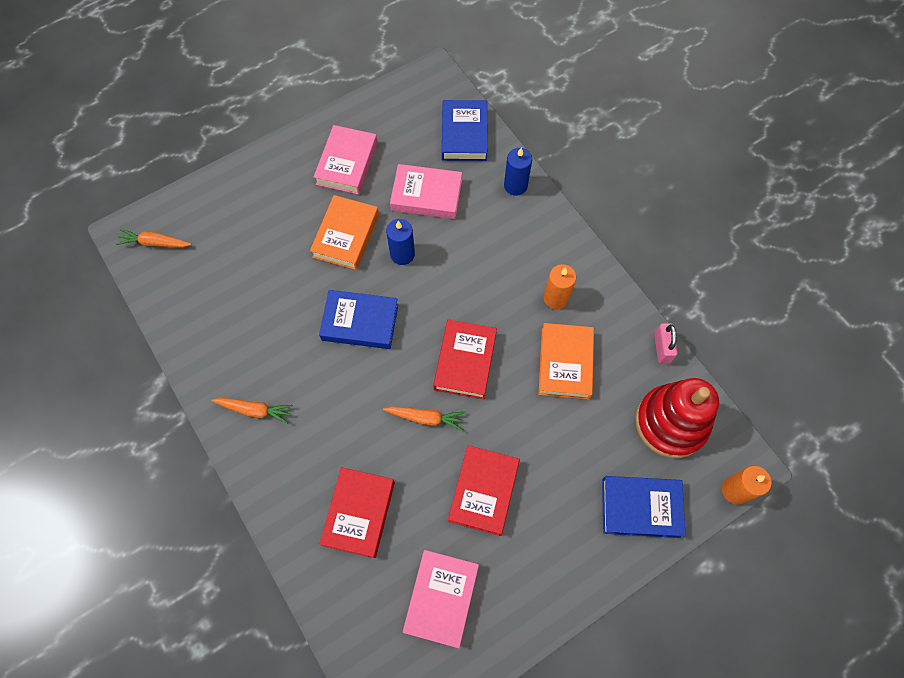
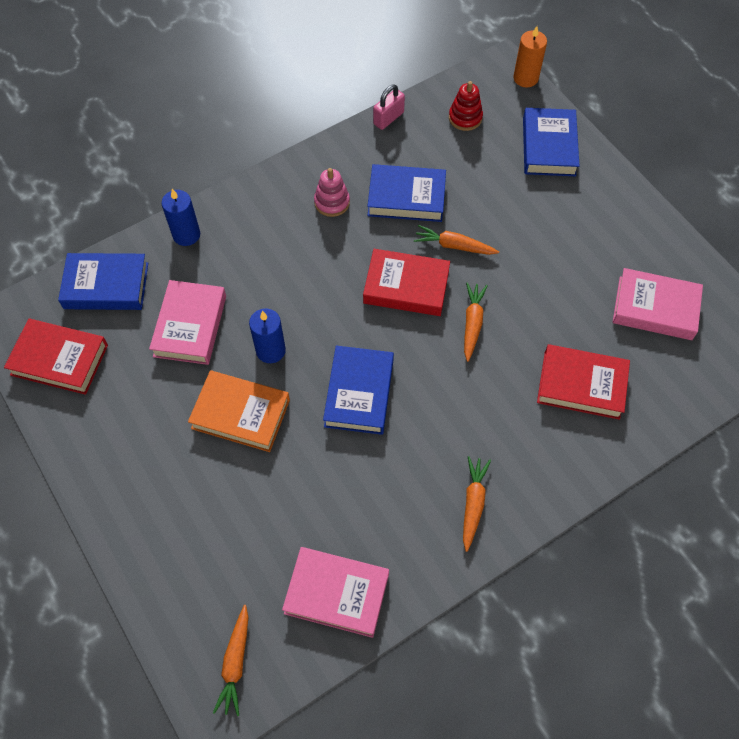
camera: 90 degrees left, 5 degrees down
(347, 163) = (132, 418): pink book -> pink book (336, 593)
(483, 491) = (546, 271): red book -> red book (59, 360)
(511, 405) = (454, 246): none -> orange carrot
(556, 298) = (332, 202): orange candle -> pink stacking toy
(565, 363) = (406, 197): orange book -> blue book
(662, 348) = (388, 118): pink padlock -> pink padlock turned 45 degrees counterclockwise
(671, 423) = (465, 118): red stacking toy -> red stacking toy, size x0.48

